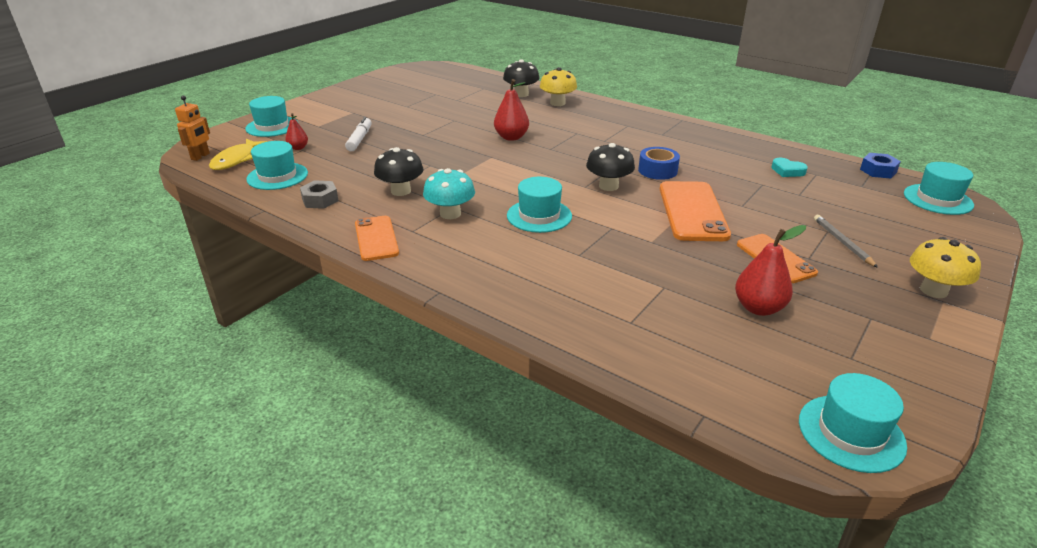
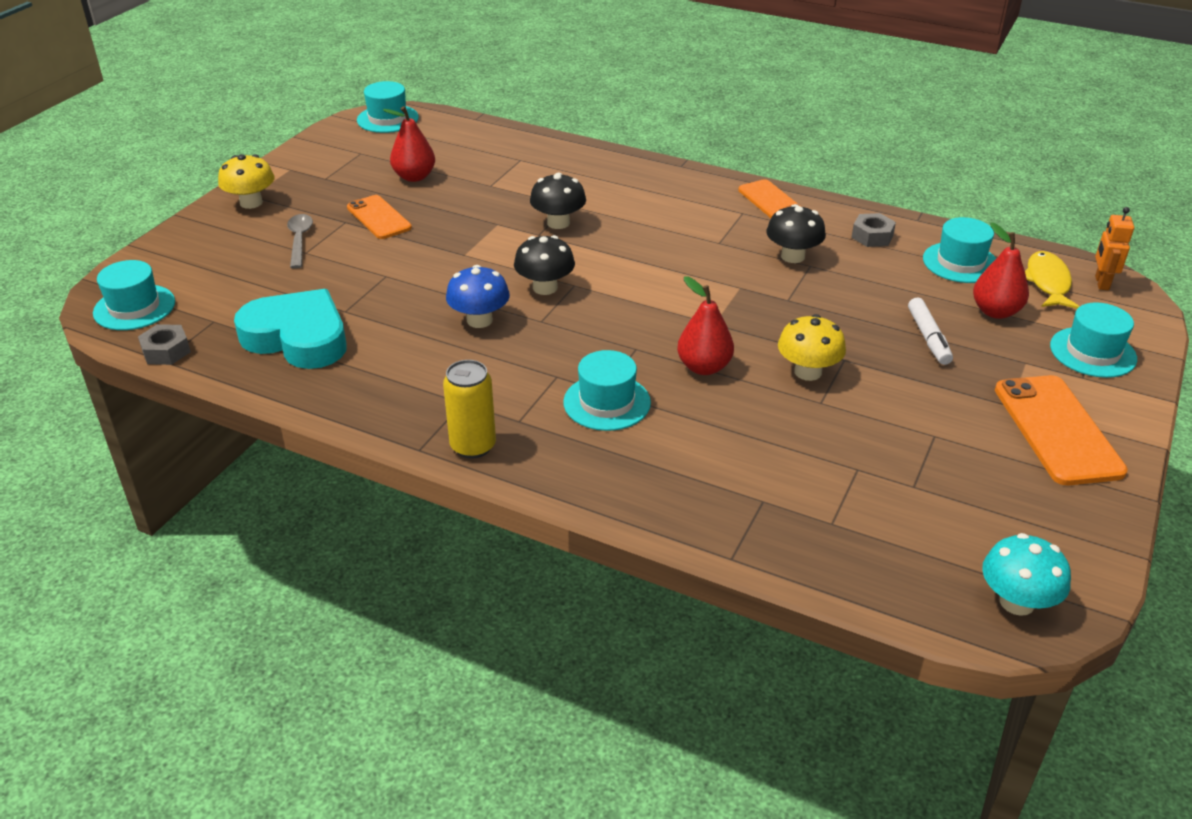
camera: 170 degrees right, 5 degrees up
(298, 148) = (995, 312): red pear -> red pear, size x1.68
(450, 214) = (716, 234): turquoise mushroom -> turquoise mushroom (1016, 602)
(521, 94) = (741, 505): black mushroom -> black mushroom (558, 223)
(539, 216) = (619, 240): turquoise hat -> turquoise hat (607, 402)
(557, 103) = (657, 479): yellow mushroom -> yellow mushroom (808, 372)
(652, 118) = (473, 446): none -> yellow can
(657, 170) = (479, 320): blue tape -> blue mushroom
(692, 211) = (447, 262): orange phone -> orange phone (1057, 430)
(787, 171) = (298, 338): turquoise heart -> turquoise heart, size x2.46
(842, 242) = (299, 240): grey pencil -> grey spoon
(878, 171) = (166, 351): blue nut -> grey nut

